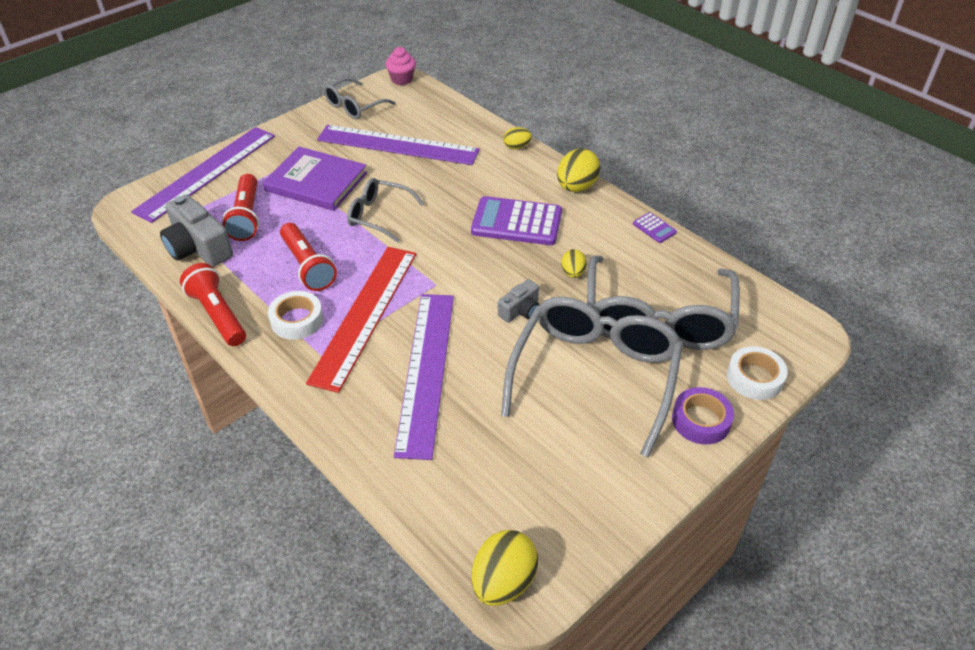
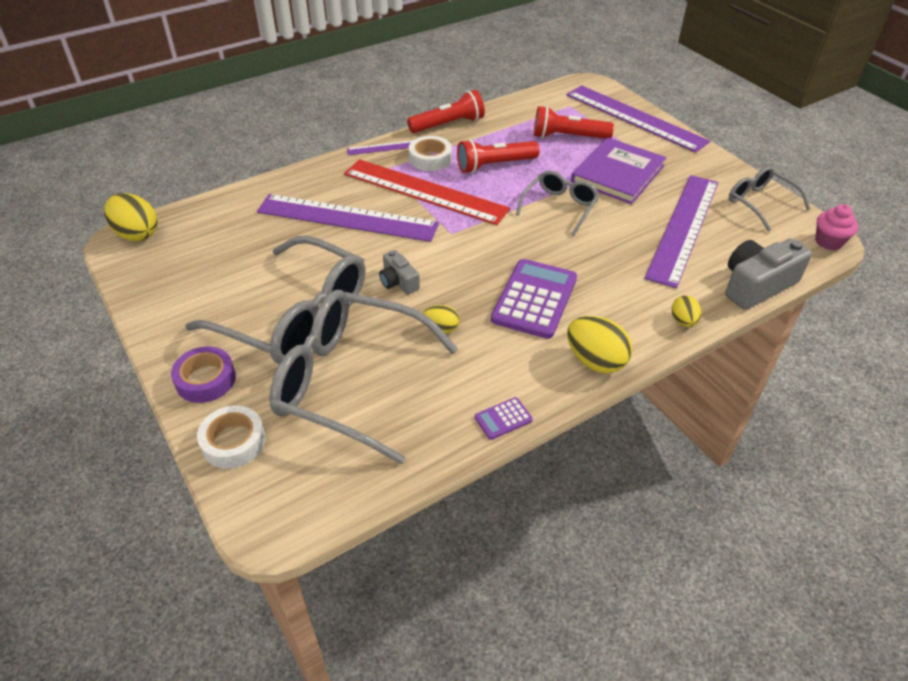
camera: 100 degrees right, 0 degrees up
(198, 247) = (531, 115): grey camera -> grey camera (756, 285)
(274, 367) = (383, 147): none -> purple ruler

